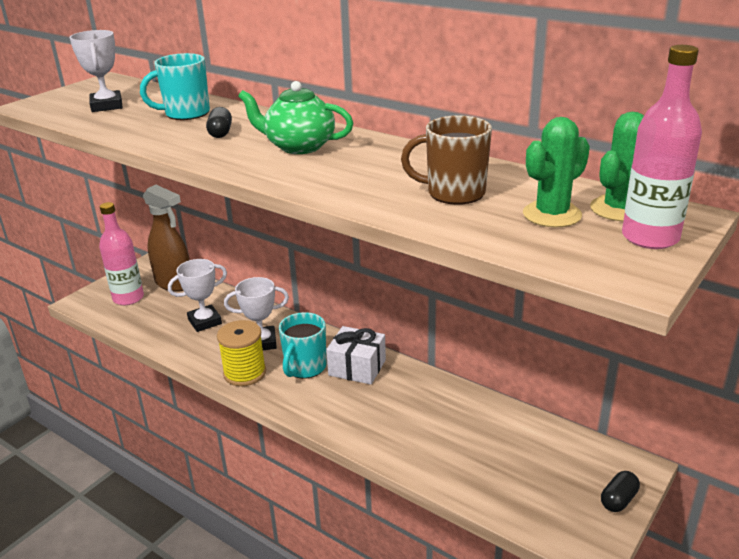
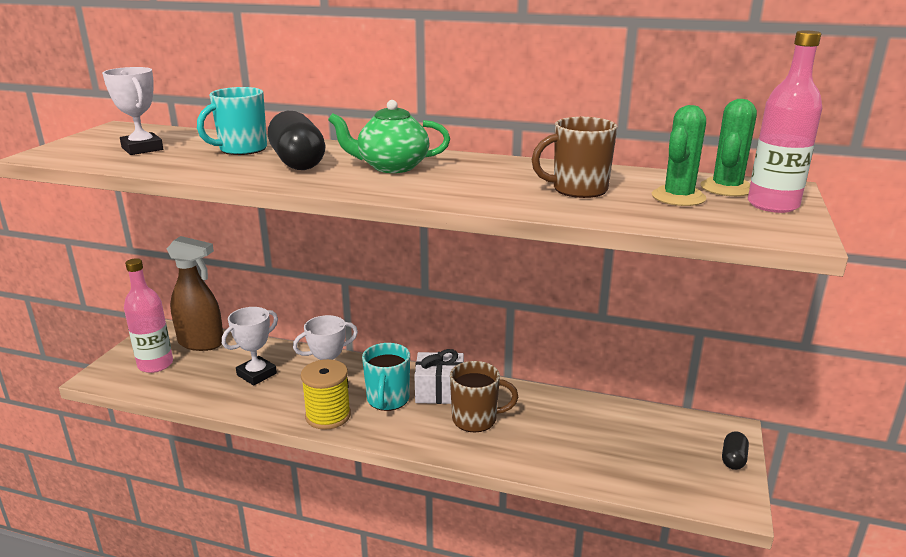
camera: 20 degrees left, 5 degrees down
(220, 133) = (297, 162): black capsule -> black capsule, size x1.96
(376, 403) = (476, 419): none -> brown mug

